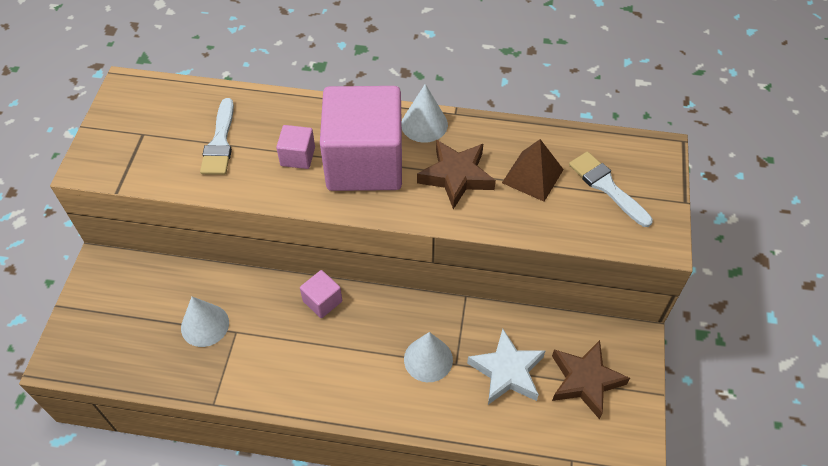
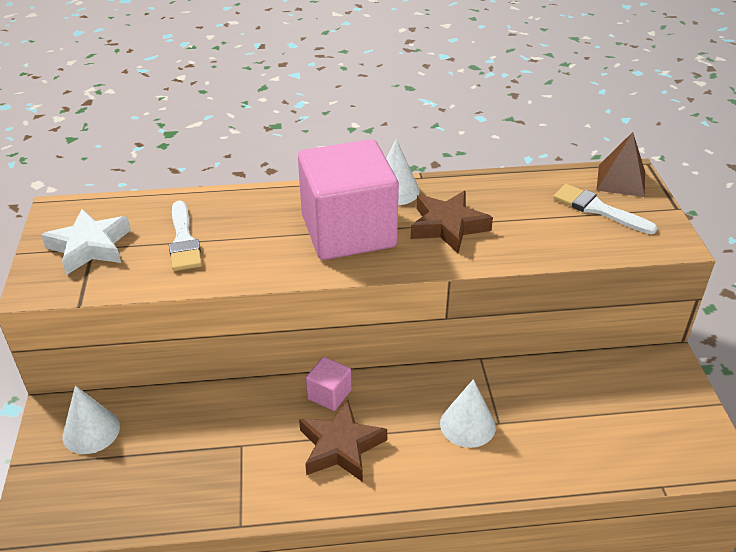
camera: 15 degrees left, 15 degrees down
(205, 325) = (202, 446): white cone -> white cone (91, 431)
(298, 156) = (274, 238): pink cube -> none
(507, 371) = (555, 418): white star -> white star (90, 247)
(532, 176) = (523, 213): brown pyramid -> brown pyramid (621, 180)
(585, 380) = (638, 408): brown star -> brown star (340, 446)

